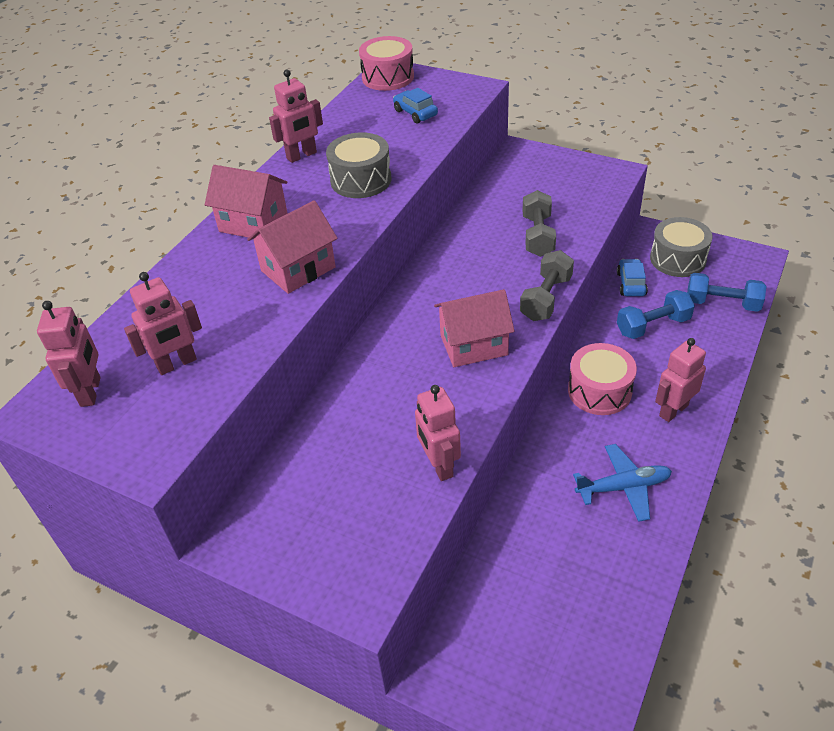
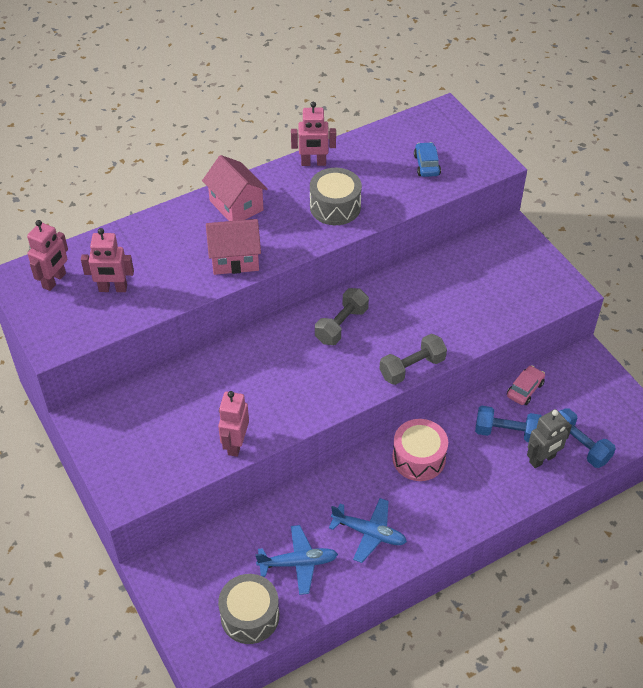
camera: 30 degrees right, 5 degrees up
(388, 77) = (437, 118): pink drum -> none
(474, 345) = (330, 375): pink house -> none
(537, 236) = (455, 314): grey dumbbell -> grey dumbbell (341, 325)
(584, 562) = (298, 563): none -> blue plane
(631, 284) = (525, 389): blue car -> pink car
(673, 410) = (456, 503): pink robot -> none
(678, 259) = (583, 390): grey drum -> grey drum (250, 616)
(705, 331) = (542, 459): none -> grey robot

